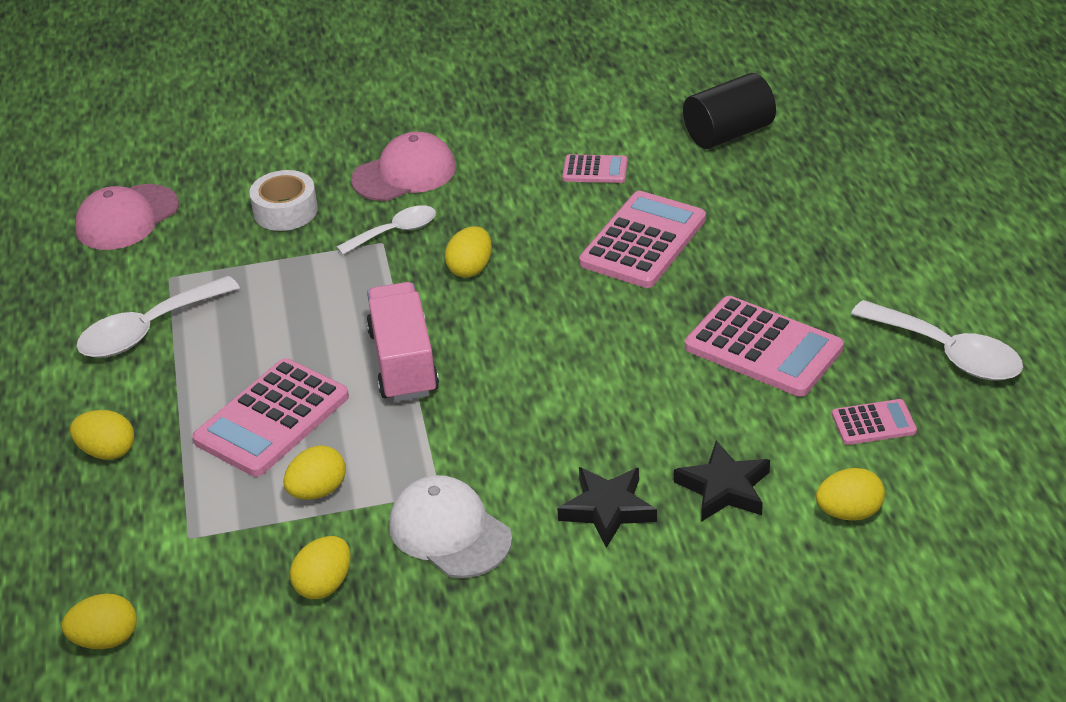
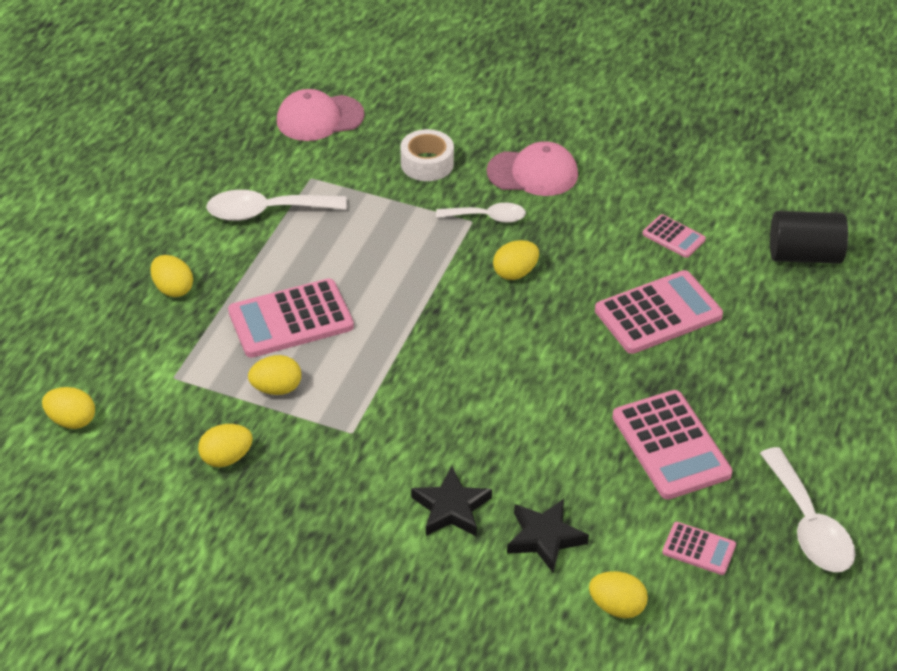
camera: 30 degrees right, 5 degrees up
(403, 363) = (409, 323): pink truck -> none
(449, 531) = (334, 465): white cap -> none

